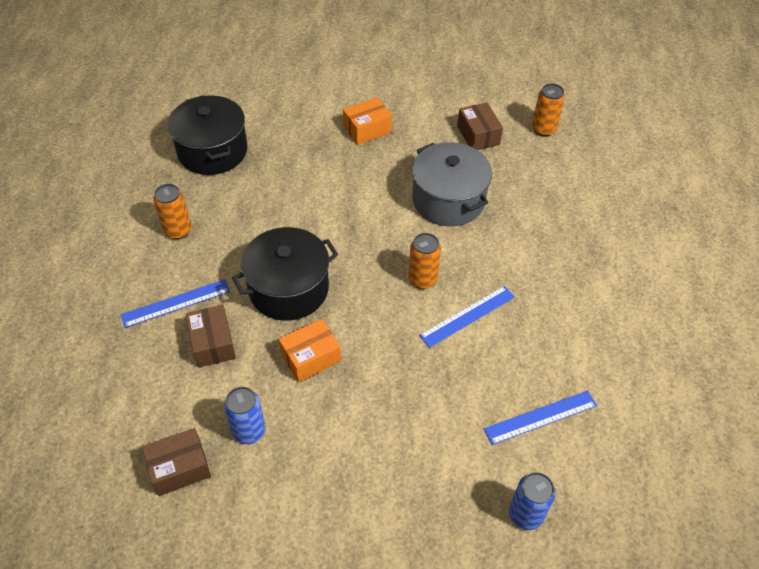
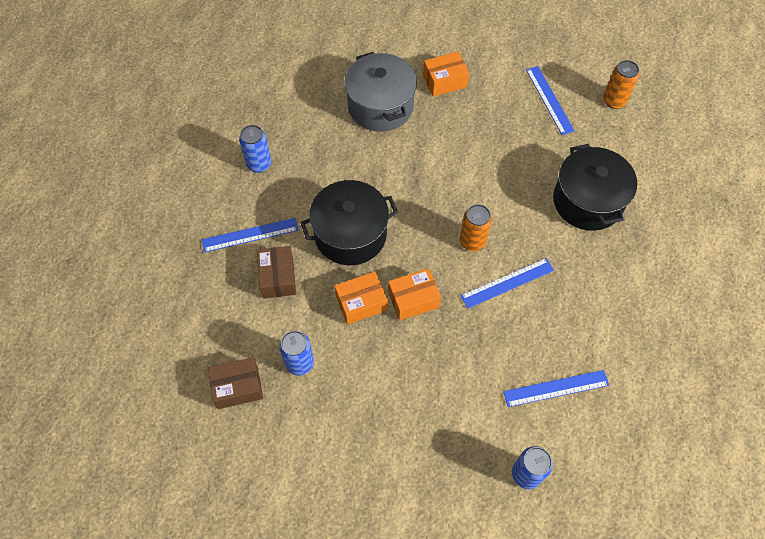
camera: 10 degrees right, 10 degrees up
(178, 230) = (259, 164): orange can -> blue can
(212, 151) = (298, 87): black pot -> black pot (587, 201)
(368, 346) = (413, 299): none -> orange box
(448, 200) = (509, 164): grey pot -> grey pot (380, 106)
(478, 135) = (549, 100): brown box -> blue ruler

